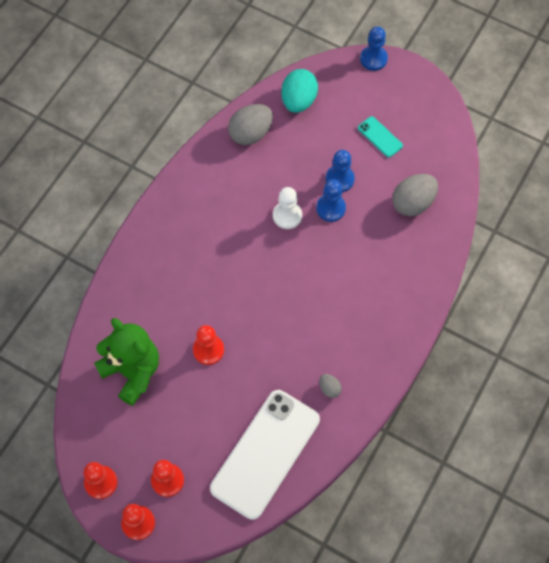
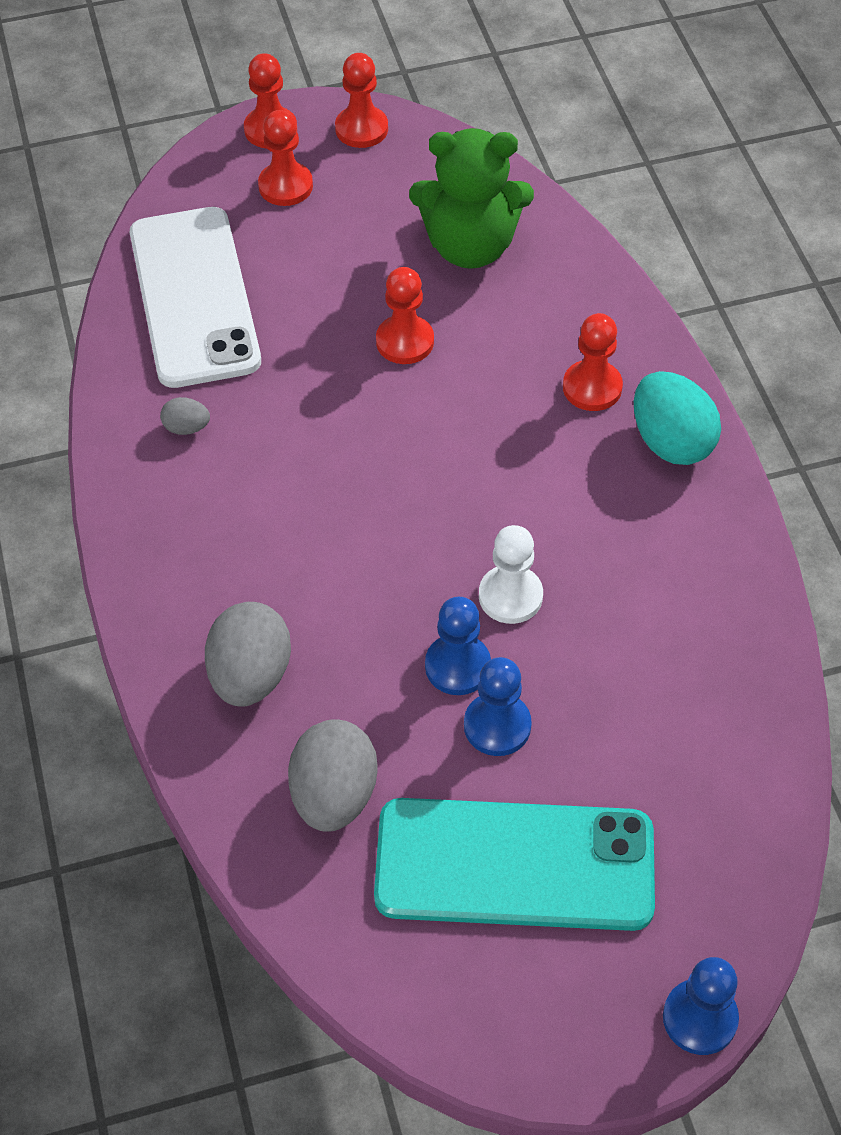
camera: 135 degrees right, 10 degrees down
(166, 265) = (592, 387): none -> red pawn
(250, 133) = (724, 671): grey egg -> grey egg (250, 675)
(298, 101) = (724, 801): turquoise egg -> turquoise egg (671, 442)
(380, 137) = (514, 864): turquoise phone -> turquoise phone, size x2.36

